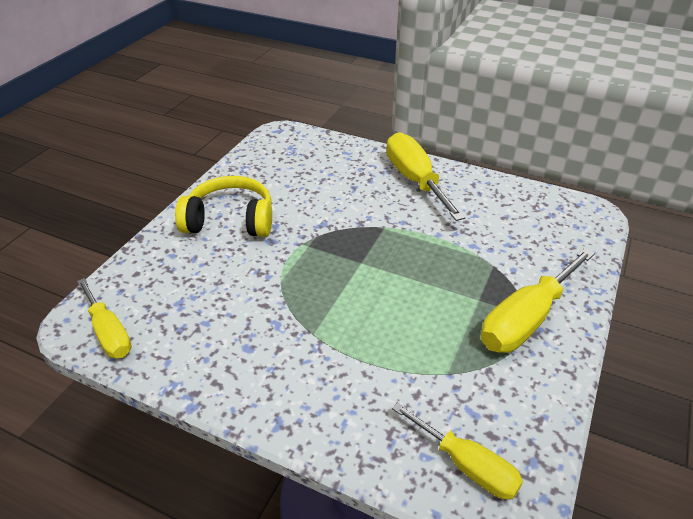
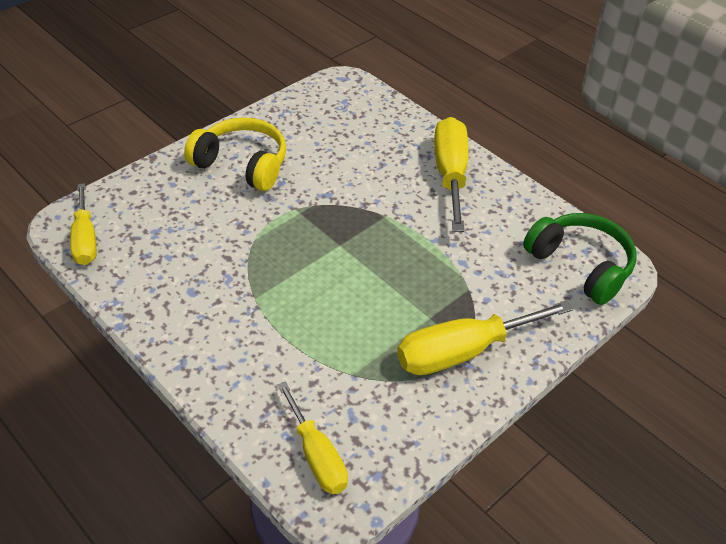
camera: 20 degrees right, 5 degrees up
(564, 220) = (580, 265): none -> green headphones

